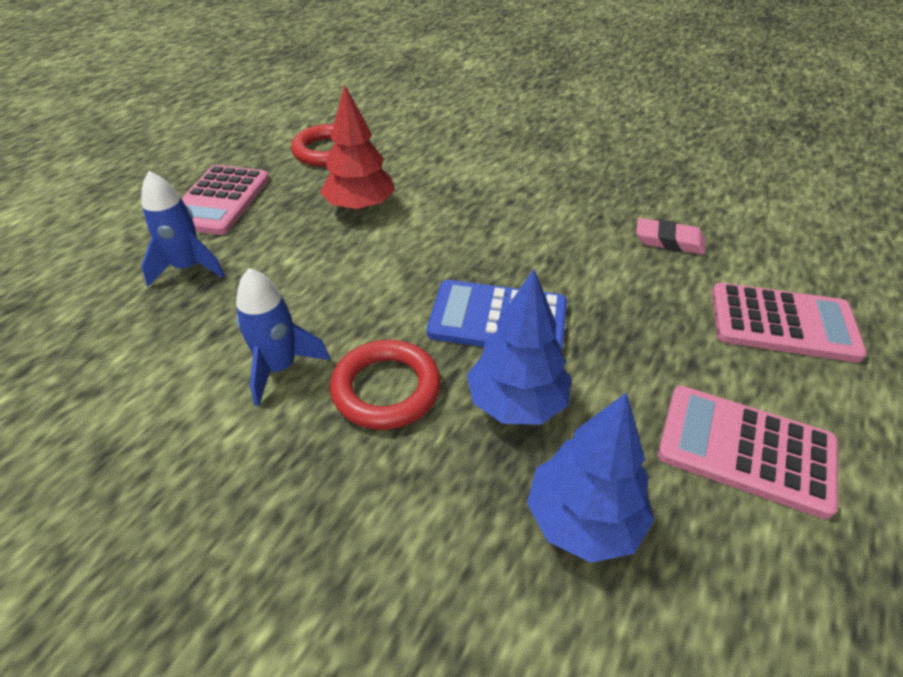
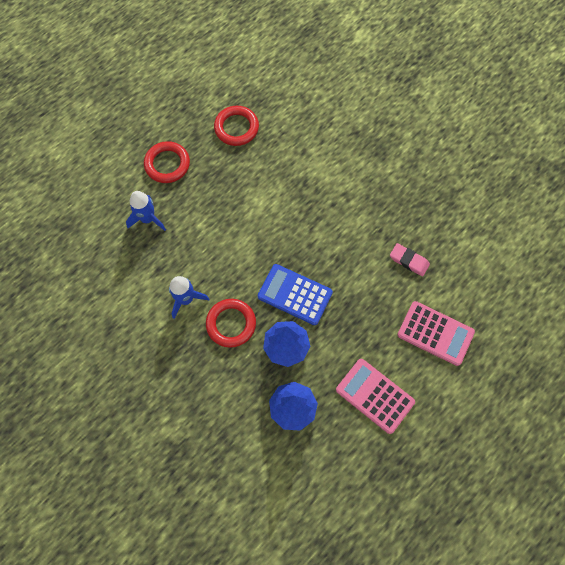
camera: 15 degrees right, 25 degrees up
(219, 201) = (167, 164): pink calculator -> red ring
(360, 207) = (245, 189): red tree -> none

